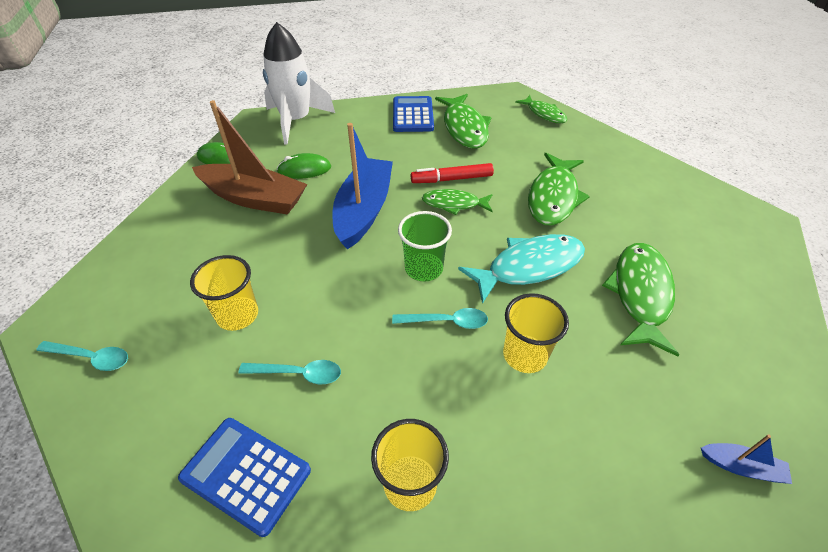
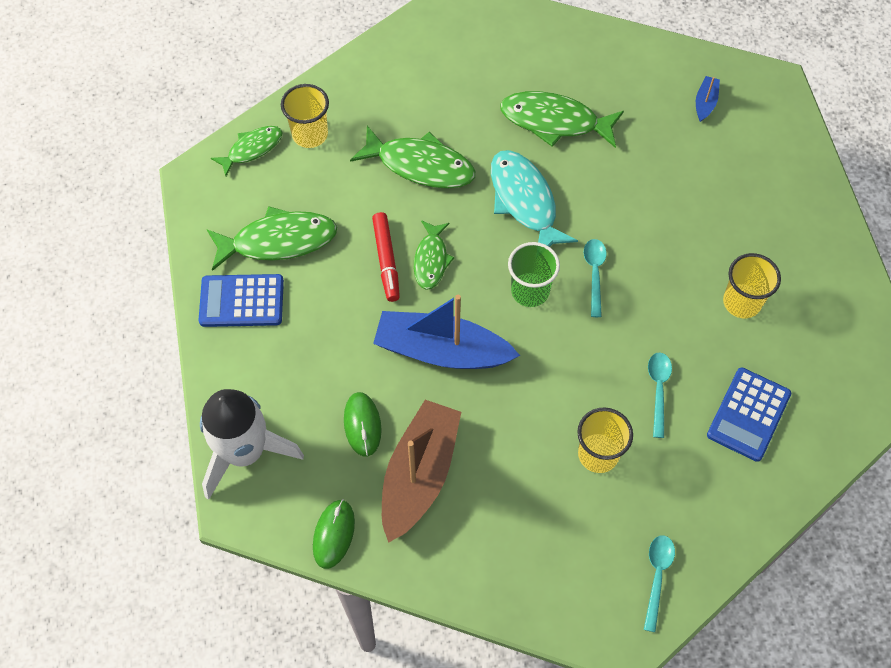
camera: 90 degrees left, 15 degrees up
(525, 355) = (625, 217): yellow cup -> yellow cup (310, 134)

